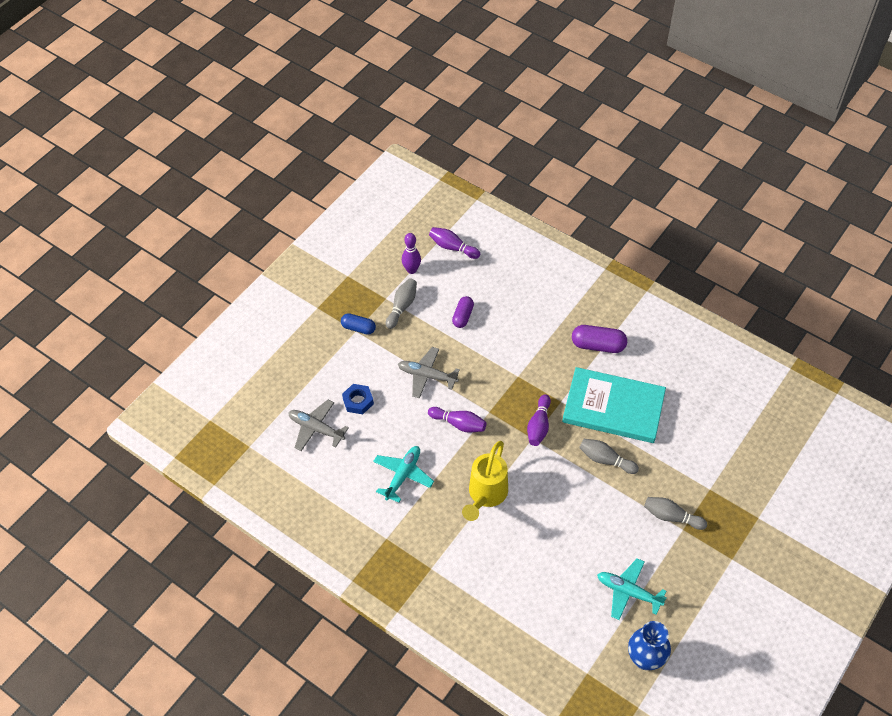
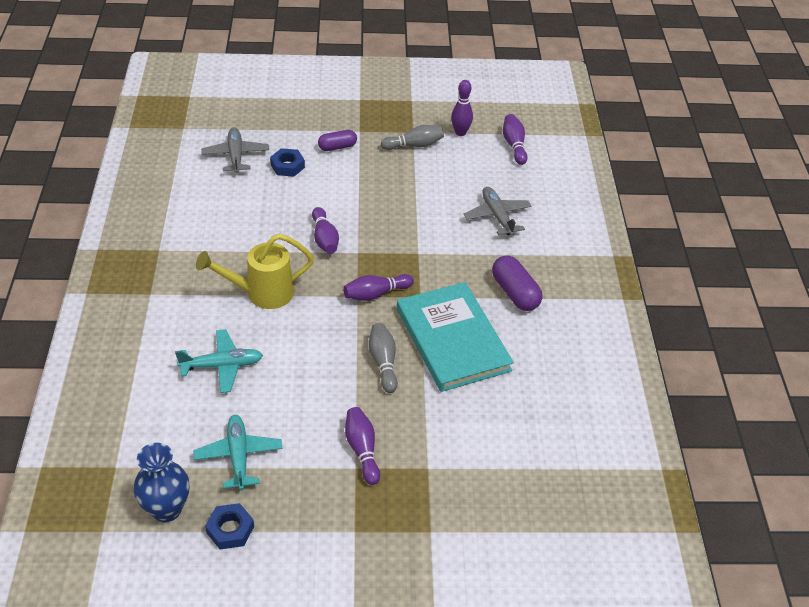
camera: 50 degrees right, 10 degrees down
(358, 328) = (364, 131): blue capsule -> none
(403, 475) = (235, 229): turquoise plane -> turquoise plane (222, 366)
(427, 376) = (357, 194): grey plane -> grey plane (497, 216)
(463, 316) = (446, 186): purple capsule -> purple capsule (337, 147)
(671, 517) = (362, 450): grey bowling pin -> purple bowling pin
(686, 629) = (230, 529): none -> blue nut

